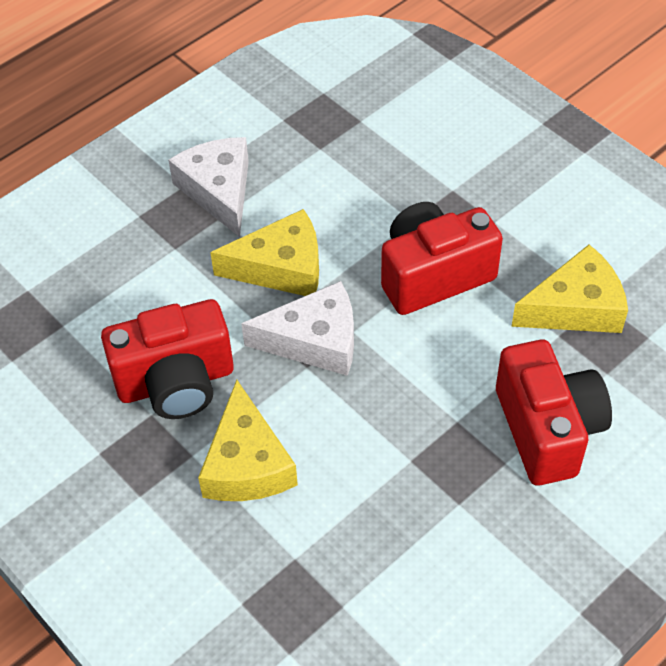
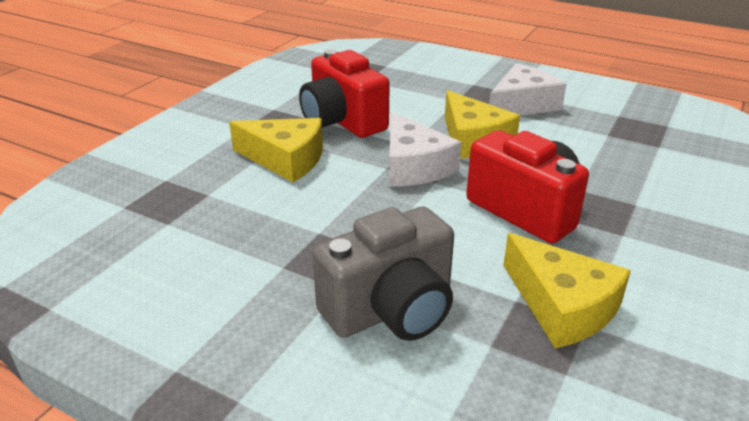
camera: 70 degrees right, 20 degrees down
(247, 463) = (285, 159): yellow cheese -> yellow cheese turned 135 degrees counterclockwise
(547, 430) = (391, 310): red camera -> grey camera

